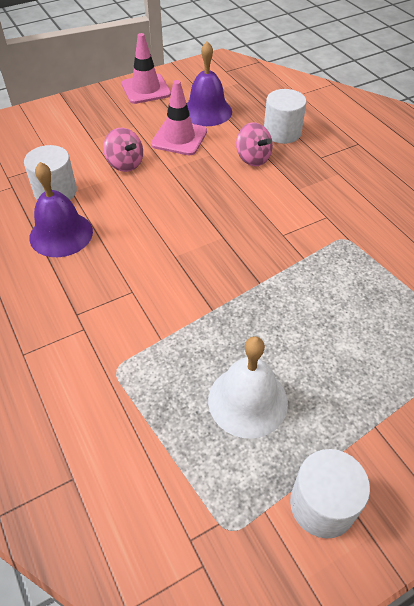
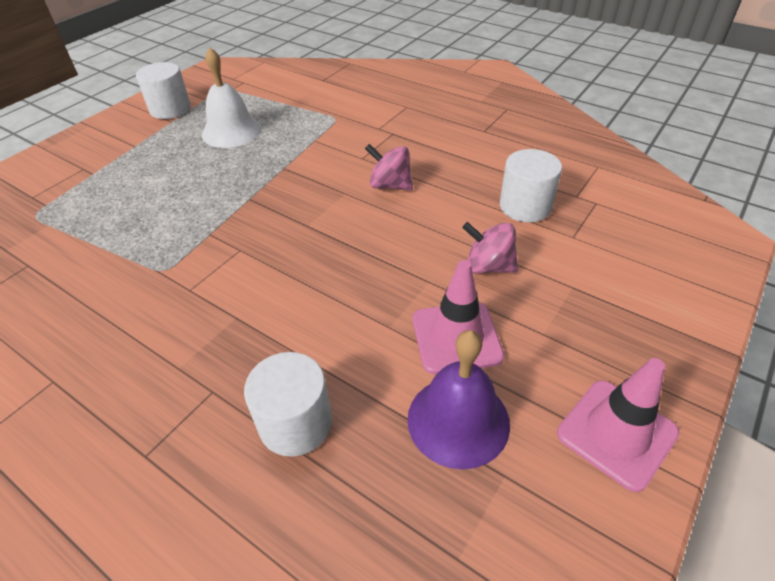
camera: 155 degrees right, 5 degrees down
(61, 234) = (469, 174): purple bell -> none
(253, 158) = (322, 343): pink spinning top -> pink spinning top (390, 185)

